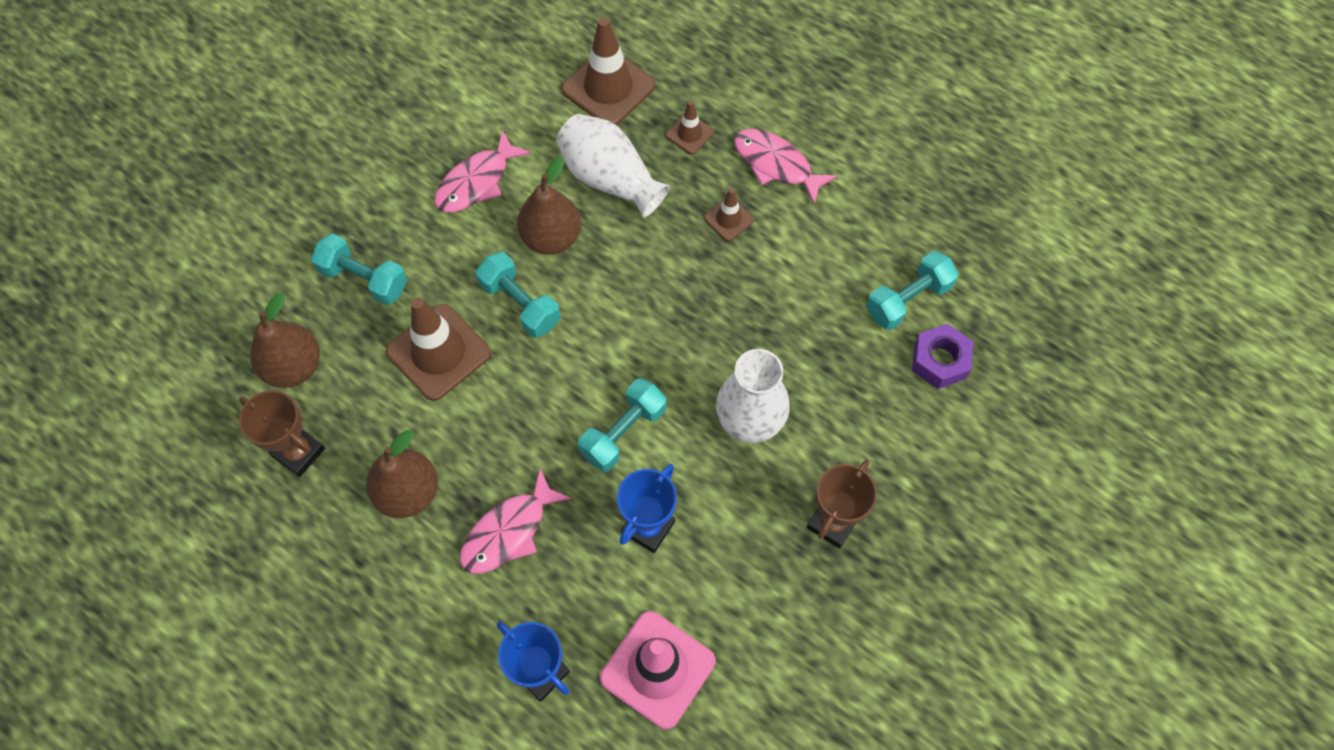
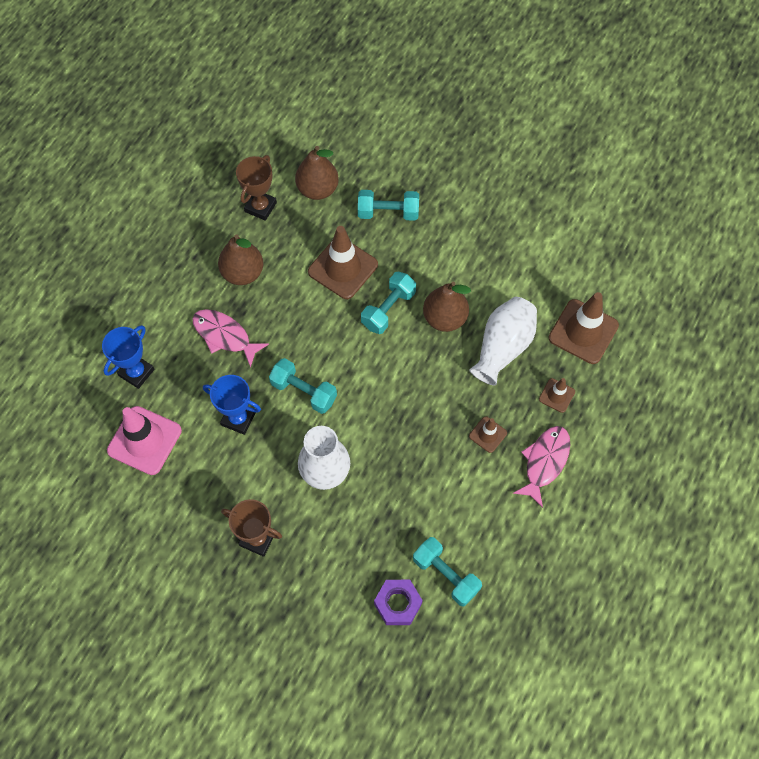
camera: 80 degrees right, 0 degrees up
(364, 279) = (388, 212): turquoise dumbbell -> turquoise dumbbell turned 75 degrees clockwise
(477, 182) = (479, 262): pink fish -> none

